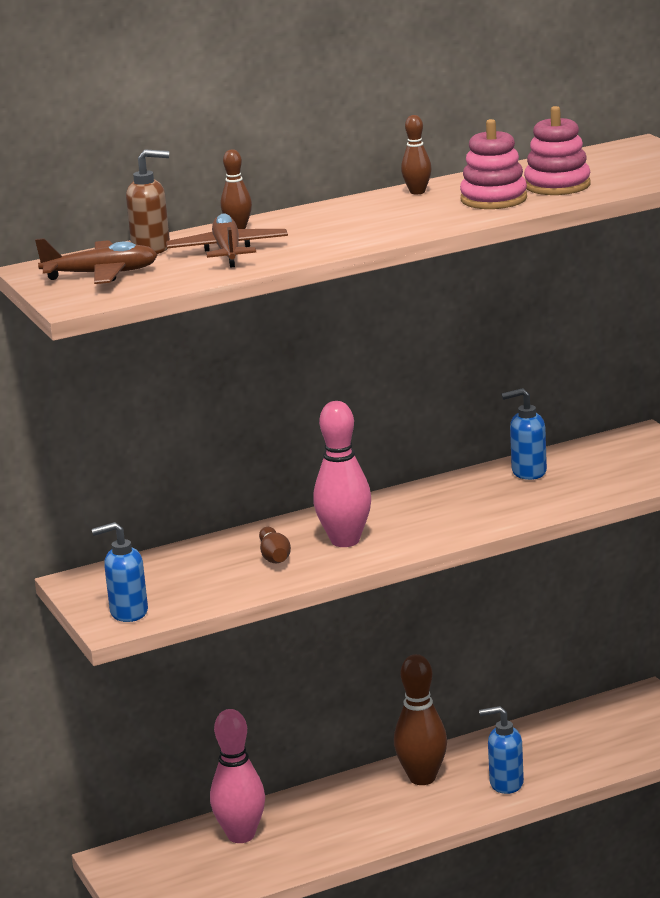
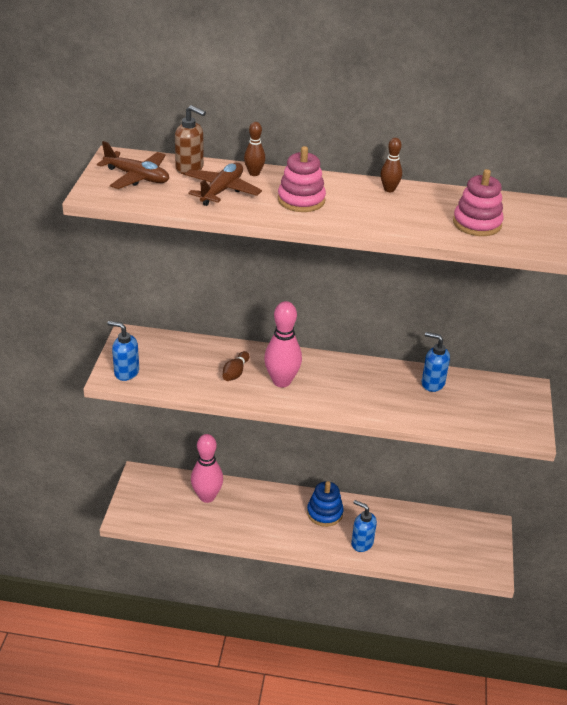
camera: 30 degrees right, 15 degrees up
(422, 778) = (324, 513): brown bowling pin -> blue stacking toy
(493, 199) = (423, 218): pink stacking toy -> pink stacking toy (301, 200)

